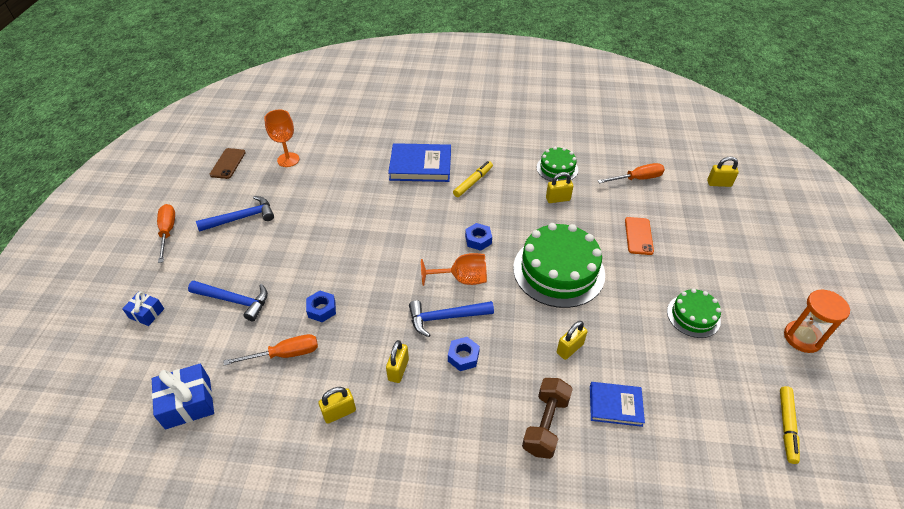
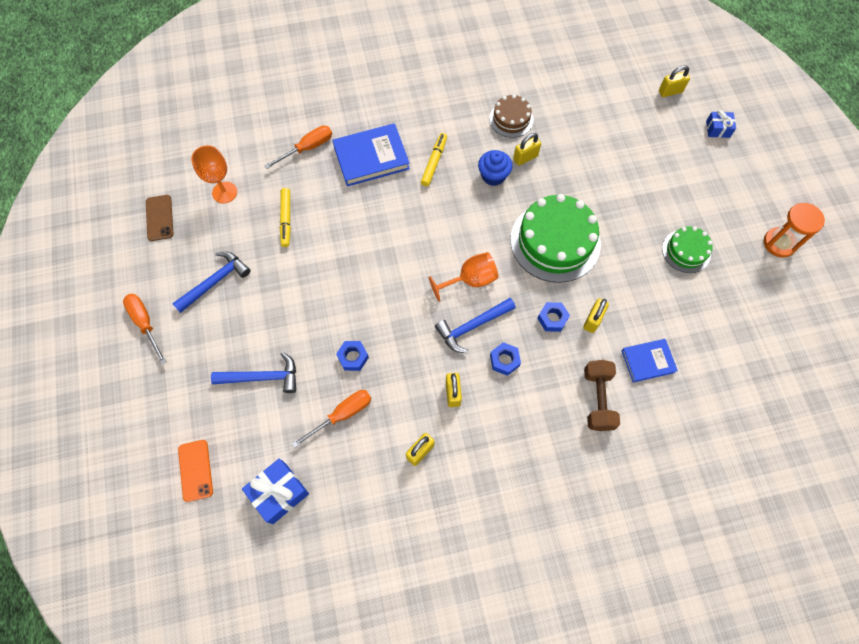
camera: 20 degrees left, 20 degrees up
(146, 313) = (182, 420): blue gift -> blue gift (717, 129)
(478, 240) = (467, 231): blue nut -> blue nut (552, 319)
(522, 205) = (493, 176): none -> blue cupcake
(557, 168) = (511, 119): green cake -> brown cake
(637, 179) = (592, 109): orange screwdriver -> orange screwdriver (307, 148)
(638, 236) = (614, 178): orange phone -> orange phone (195, 470)
(786, 426) = (784, 332): yellow marker -> yellow marker (286, 220)

